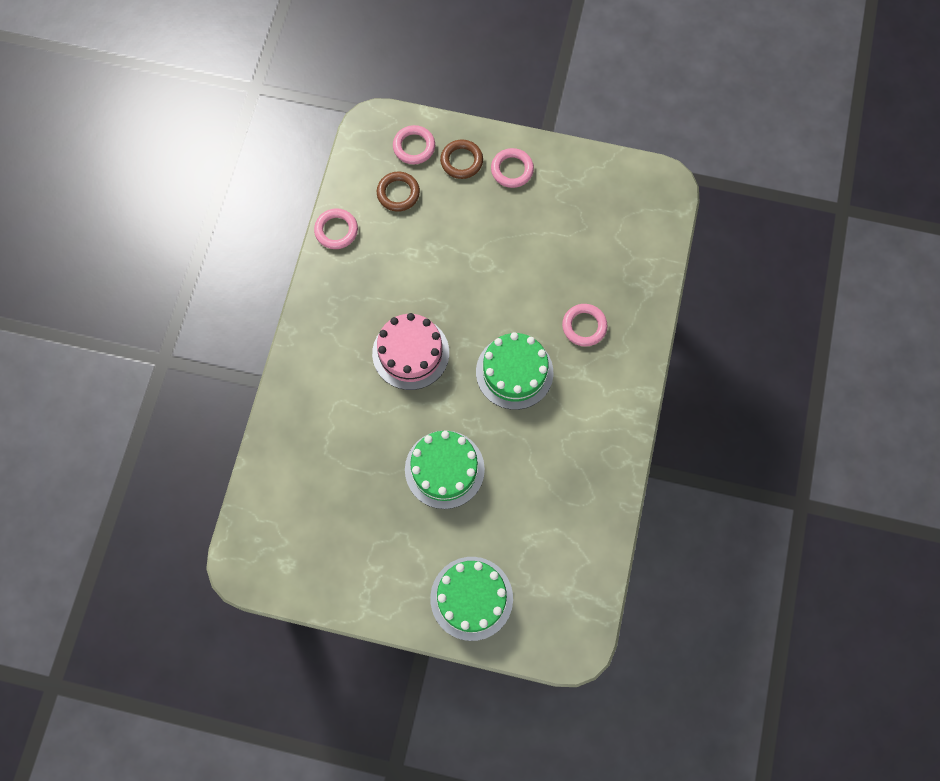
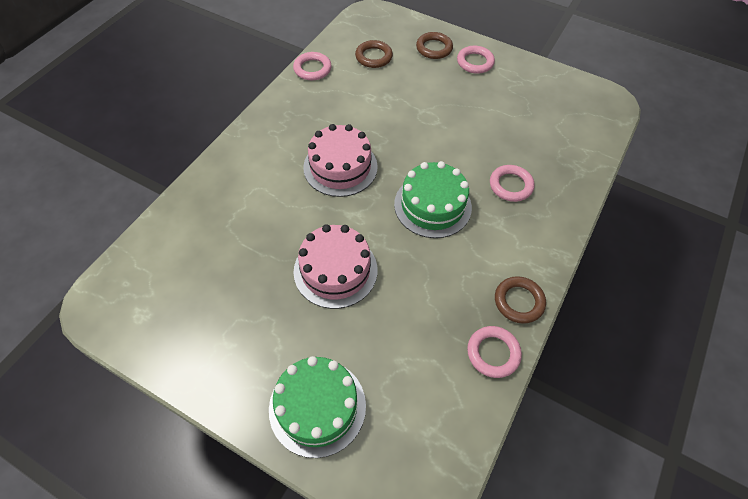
camera: 15 degrees right, 15 degrees down
(414, 147) = (398, 32): pink ring -> pink ring (493, 353)
(444, 469) = (335, 270): green cake -> pink cake
(616, 451) = (519, 301): none -> brown ring

